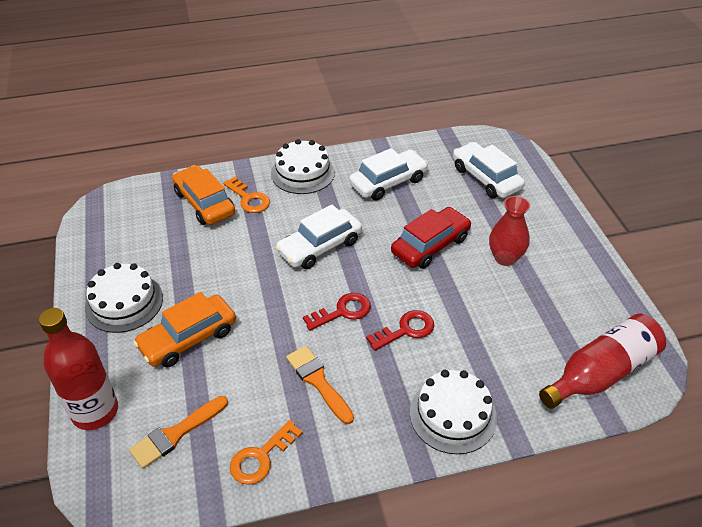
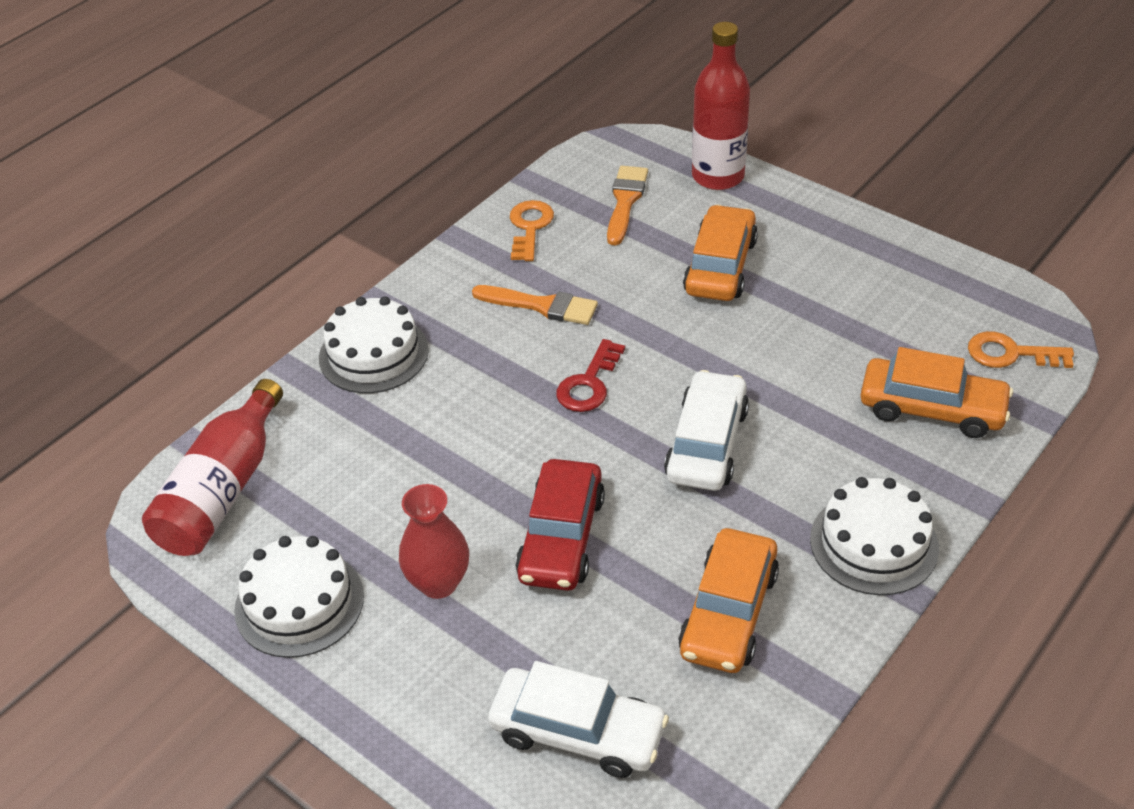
camera: 145 degrees right, 0 degrees up
(124, 302) = (834, 256): white cake -> white cake (299, 603)
(249, 199) = (886, 451): orange key -> orange key (1011, 354)
(388, 182) = (728, 612): white car -> orange car
(406, 330) = (495, 406): red key -> none

